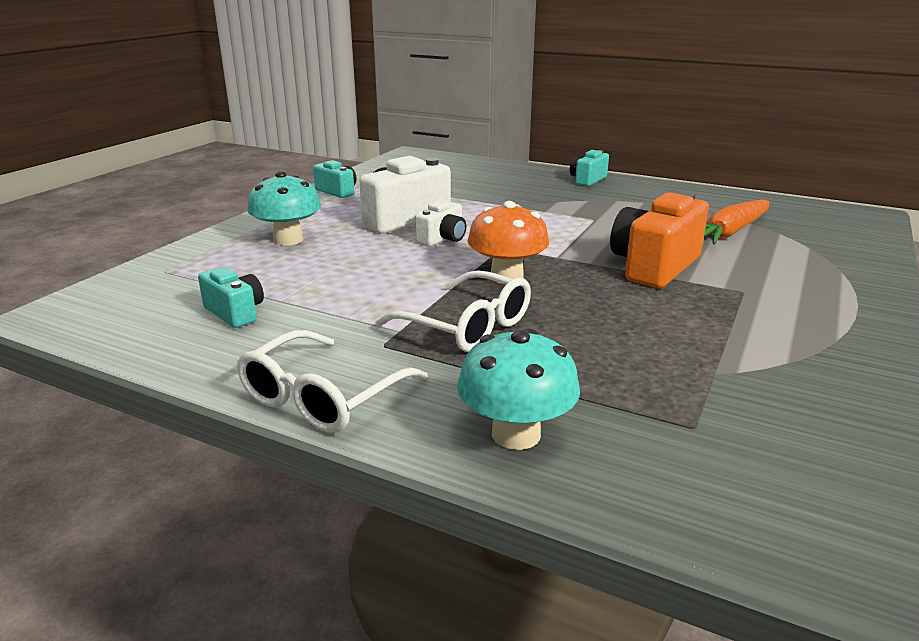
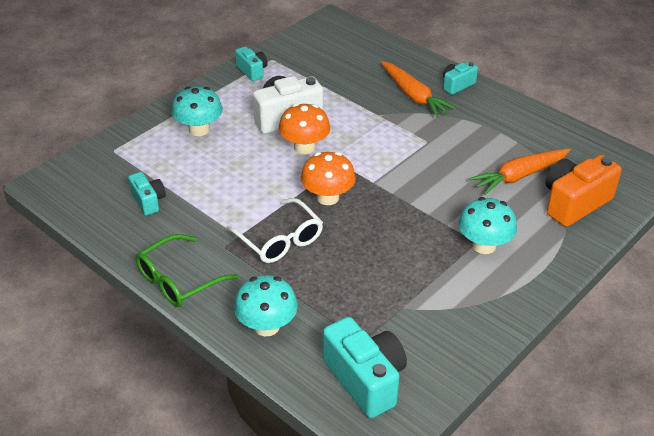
camera: 15 degrees right, 15 degrees up
(322, 397) = (178, 280): white glasses -> green glasses
(443, 239) = (304, 147): white camera -> orange mushroom
(546, 191) = (414, 96): none -> orange carrot
(654, 266) = (434, 205): orange camera -> orange camera (574, 203)
(751, 482) = (365, 379): none -> turquoise camera
(756, 293) = (484, 245): none -> turquoise mushroom

